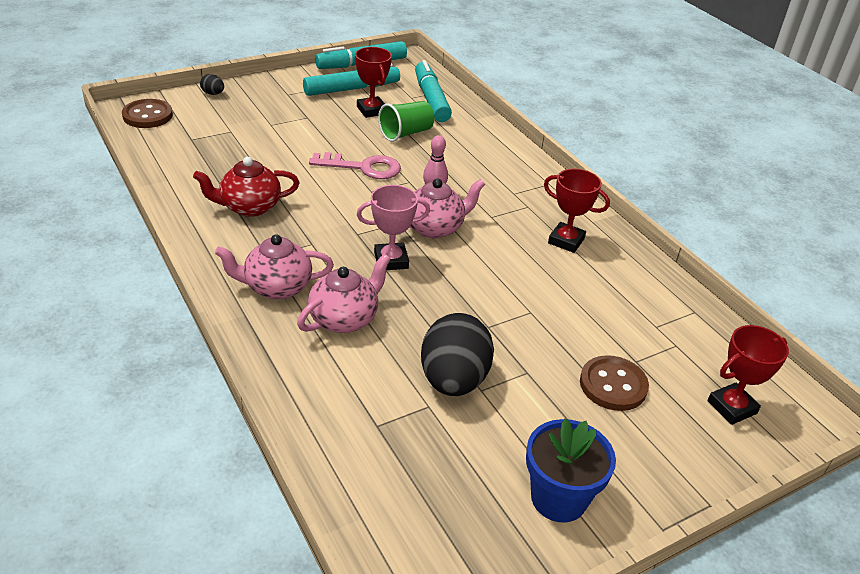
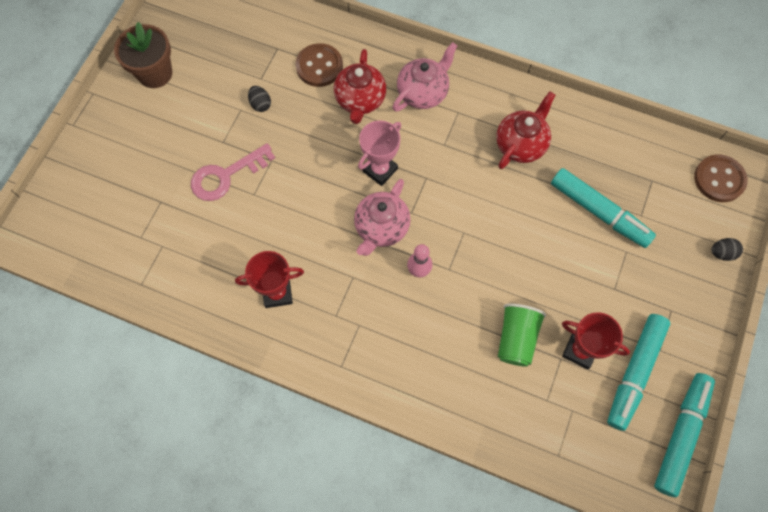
camera: 145 degrees right, 30 degrees up
(344, 319) = (360, 100): pink teapot -> red teapot
(363, 167) = (498, 256): pink key -> pink key (226, 176)
(431, 99) = (553, 425): turquoise marker -> turquoise marker (599, 212)
(453, 380) = (260, 104): black egg -> black egg, size x0.42
(558, 498) = (155, 73): blue flower pot -> brown flower pot
(613, 385) = (165, 170): brown button -> brown button (319, 66)
(732, 407) = (83, 206): red trophy -> none

